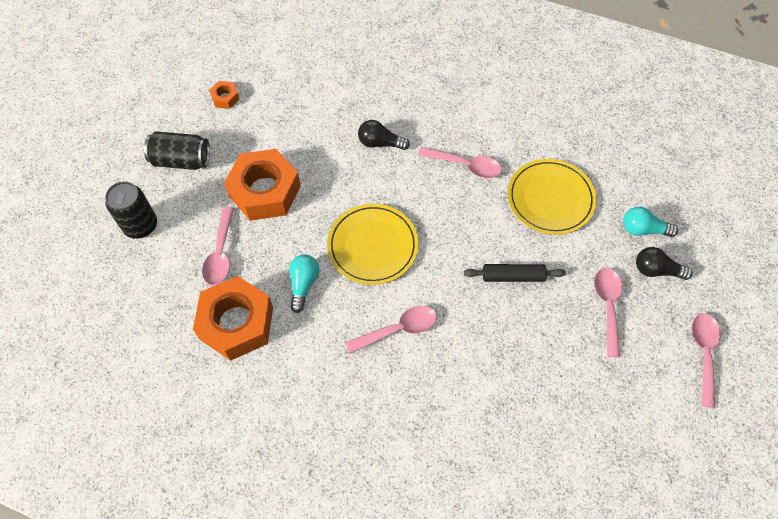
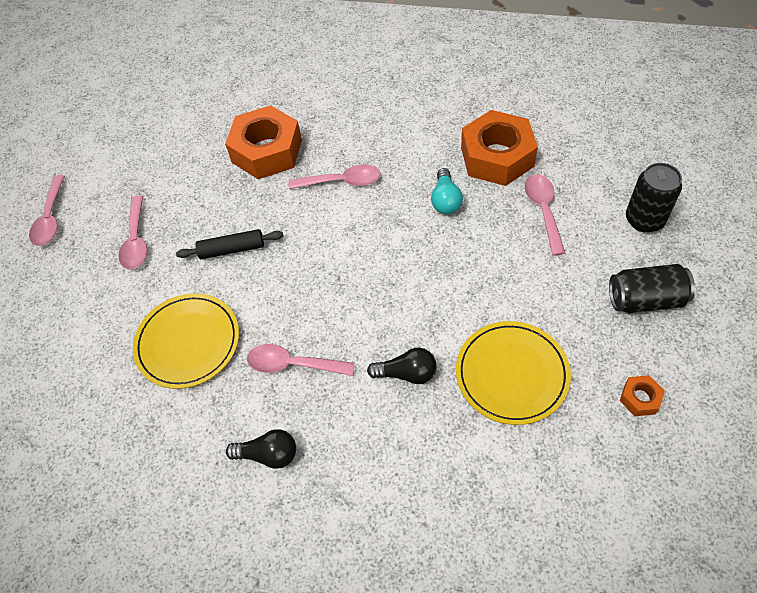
camera: 175 degrees right, 5 degrees down
(265, 191) = (526, 283): orange nut -> orange nut (267, 151)
(372, 246) = (385, 250): yellow plate -> yellow plate (512, 374)
(398, 329) = (342, 181): pink spoon -> pink spoon turned 150 degrees counterclockwise
(643, 229) = (84, 327): turquoise light bulb -> none
(656, 270) = (79, 285): black light bulb -> black light bulb (268, 454)

